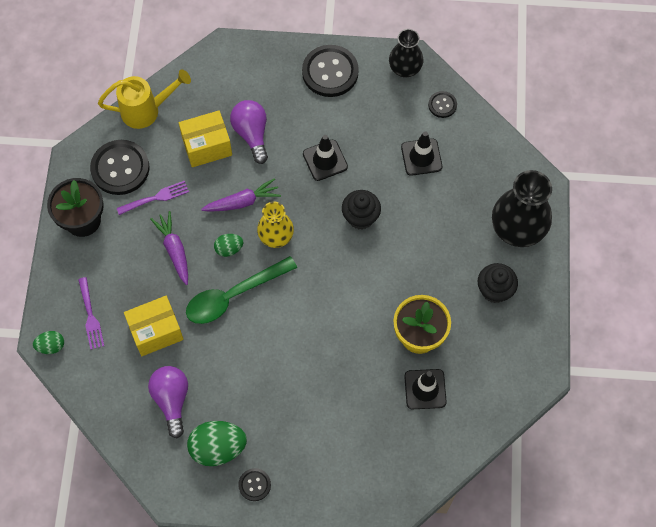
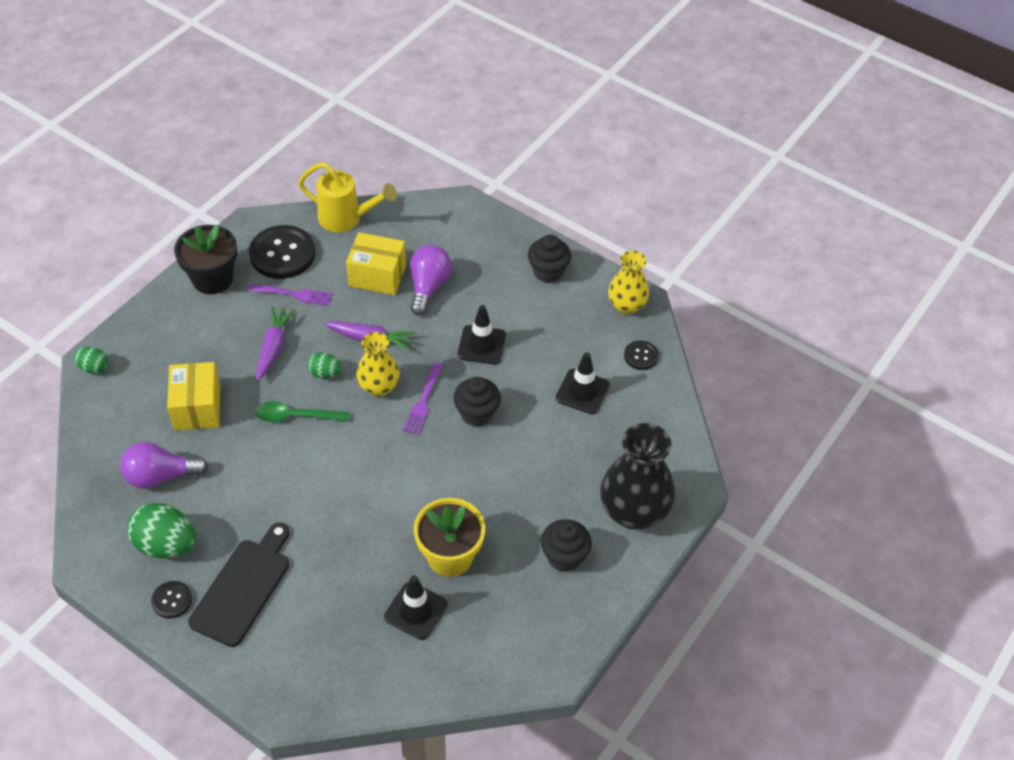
camera: 30 degrees right, 15 degrees down
(90, 316) = (150, 362): purple fork -> purple fork (423, 402)
(156, 331) = (197, 408): yellow box -> yellow box turned 75 degrees clockwise
(172, 400) = (160, 476): purple light bulb -> purple light bulb turned 120 degrees counterclockwise
(233, 295) = (296, 416): green spoon -> green spoon, size x0.65
(296, 445) = (243, 588): none -> black cutting board
(330, 72) = (548, 272): black button -> black cupcake
(405, 69) = (626, 305): black vase -> yellow vase

